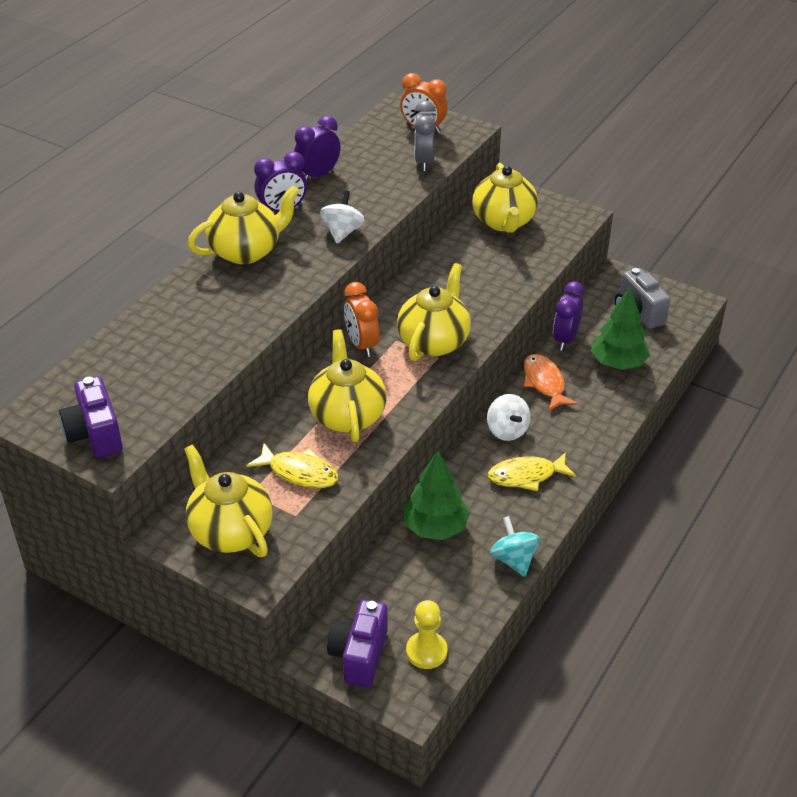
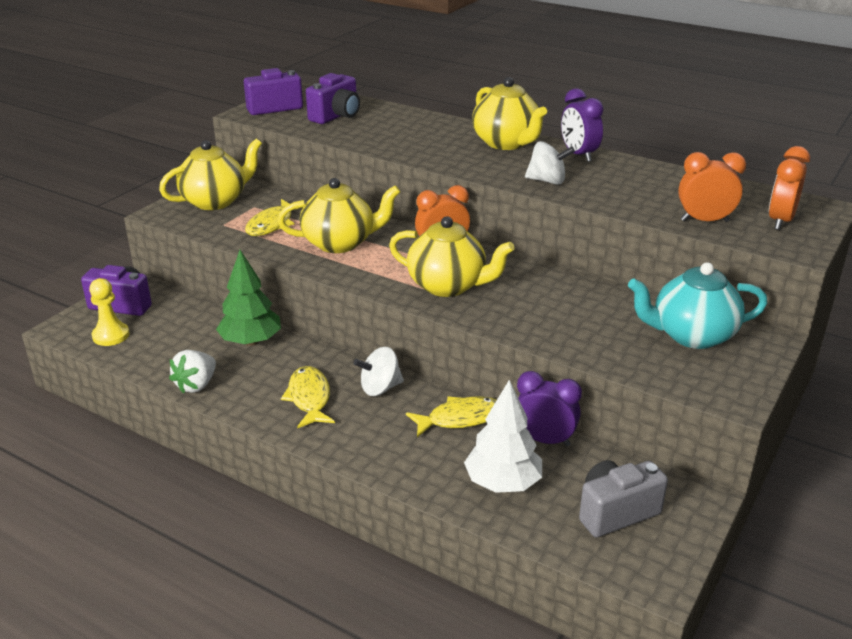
camera: 90 degrees right, 10 degrees down
(140, 376) = (336, 116): none -> purple camera
(318, 175) = (649, 168): purple clock -> none
(424, 162) = (704, 221): grey clock -> orange clock
(504, 222) = (691, 335): yellow teapot -> turquoise teapot
(513, 560) = (196, 385): turquoise spinning top -> white strawberry
(544, 383) = (460, 419): orange fish -> yellow fish
(618, 363) = (502, 483): green tree -> white tree

